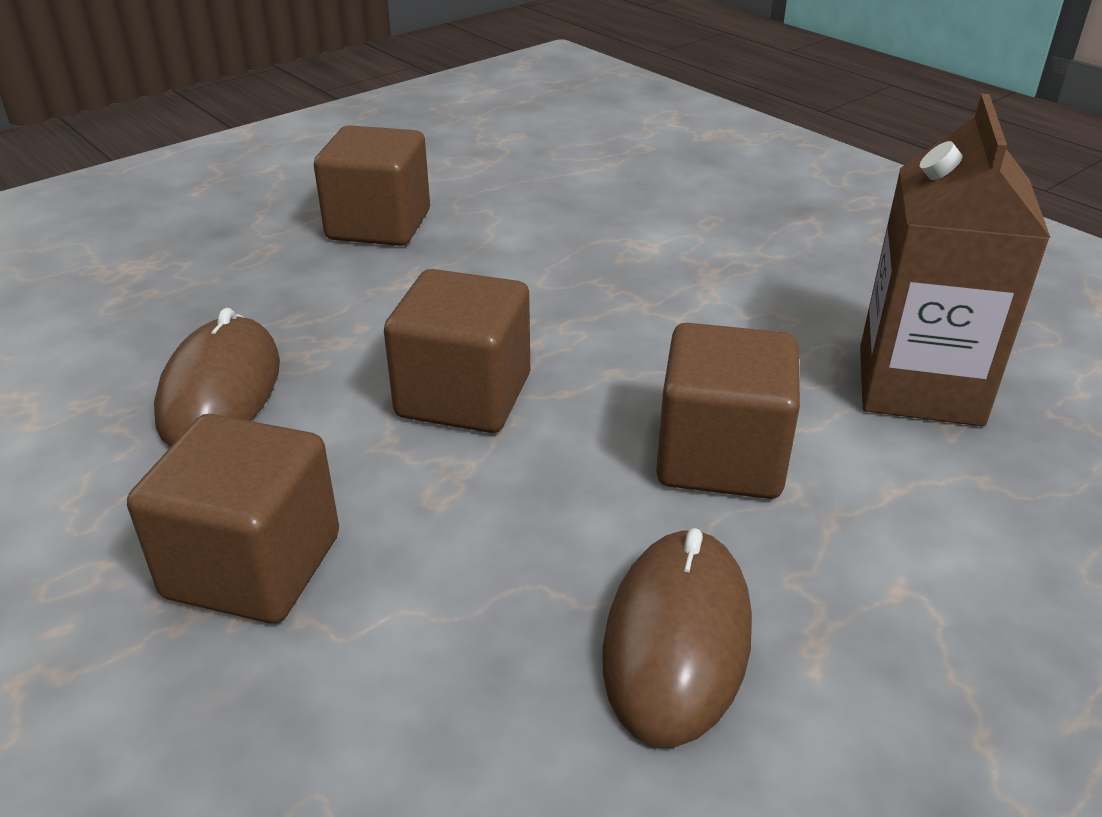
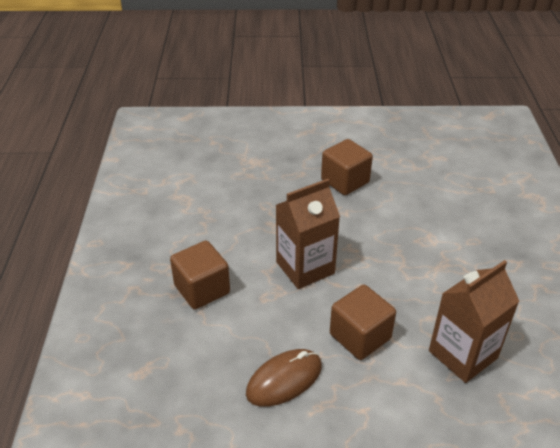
camera: 40 degrees right, 5 degrees up
(221, 390) = (239, 226): brown mouse -> none
(464, 396) = (305, 268): brown cube -> brown carton

